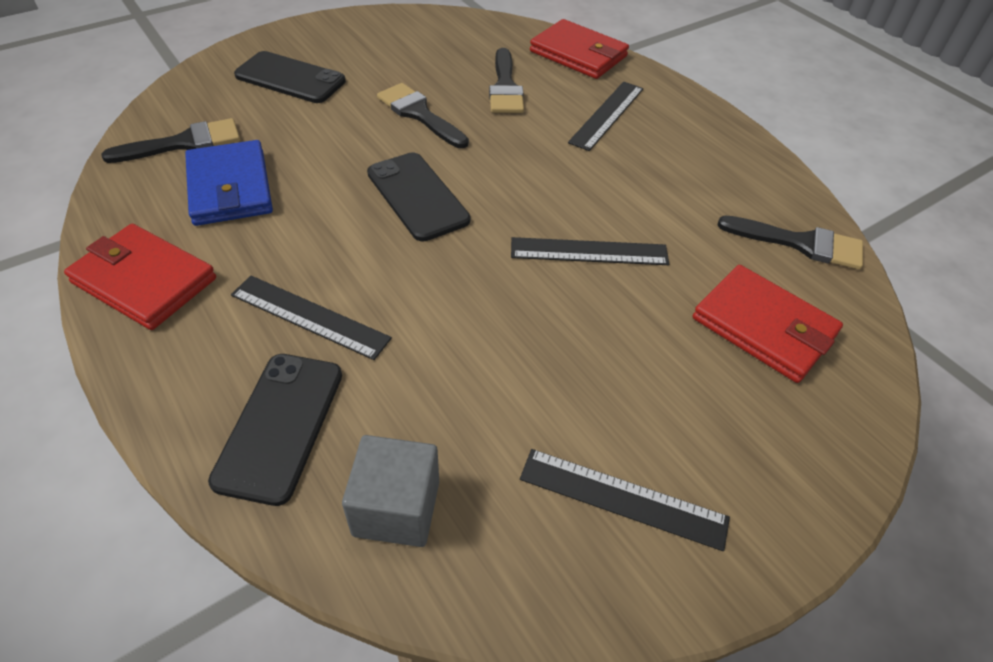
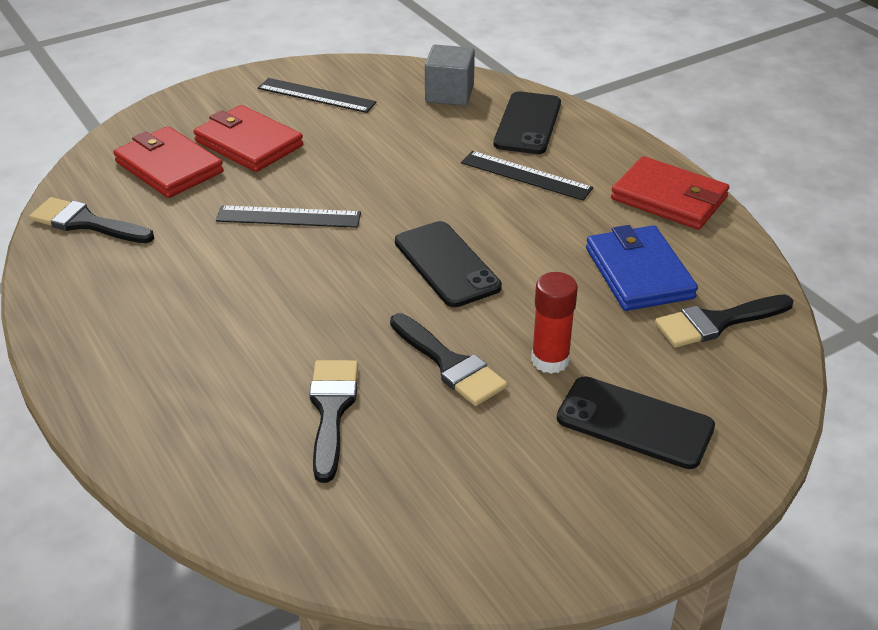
camera: 175 degrees left, 10 degrees down
(339, 116) = (550, 360): none -> red glue stick
(578, 54) = (202, 480): red wallet -> red wallet (249, 143)
(607, 115) = (207, 365): black ruler -> none

